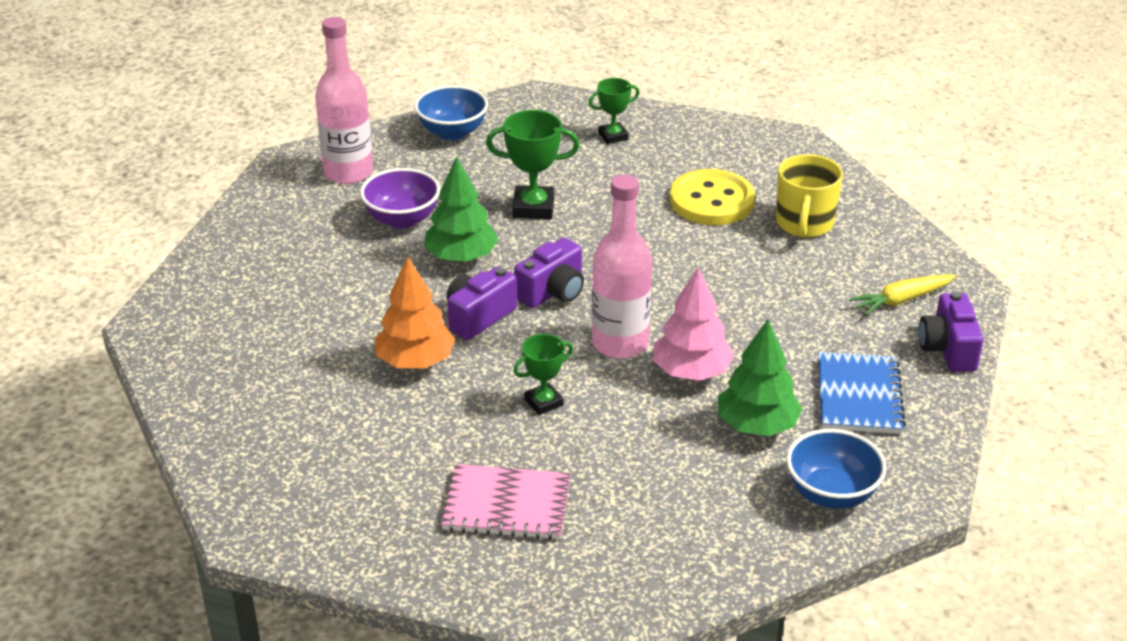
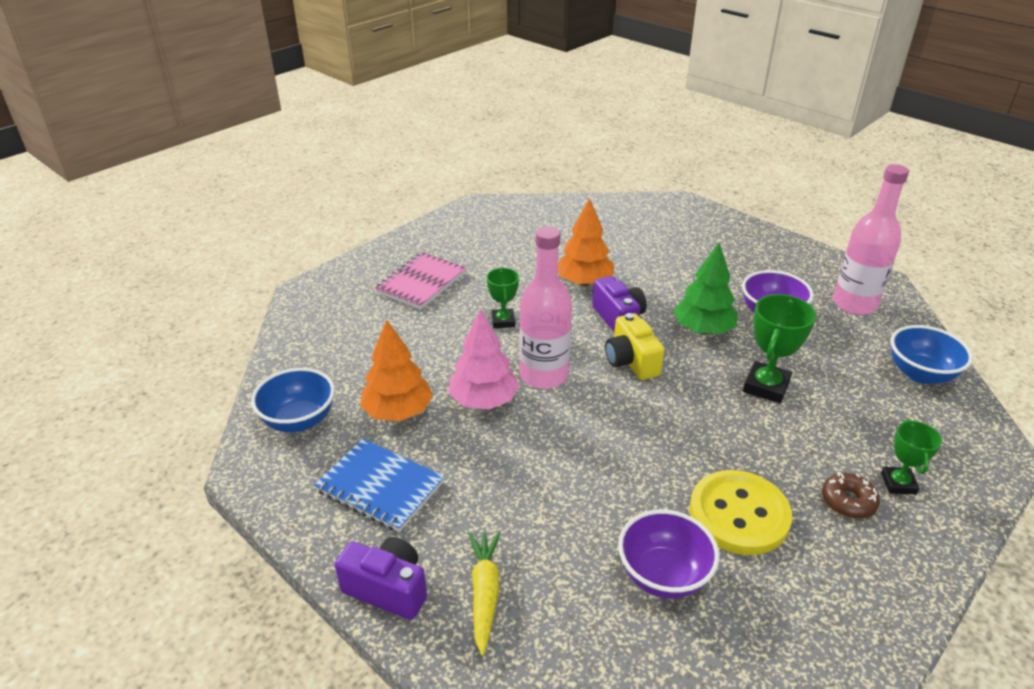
camera: 115 degrees right, 0 degrees up
(553, 292) = (631, 361): purple camera -> yellow camera
(653, 155) = (848, 501): none -> brown donut
(757, 425) = (398, 412): green tree -> orange tree
(804, 224) = (663, 575): yellow mug -> purple bowl

